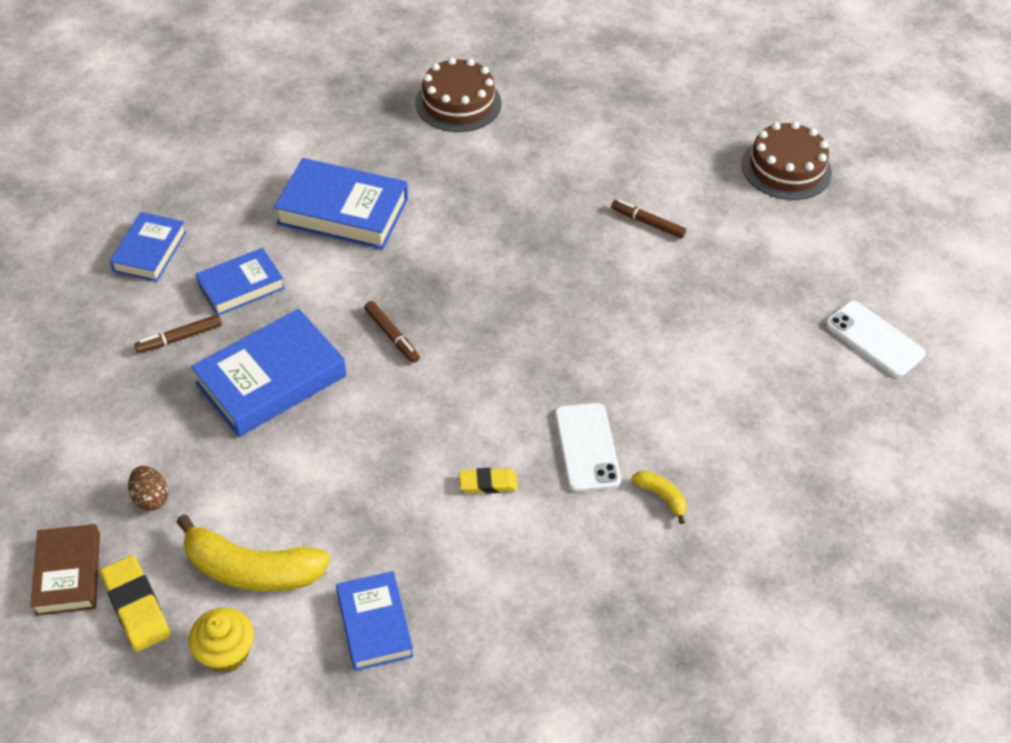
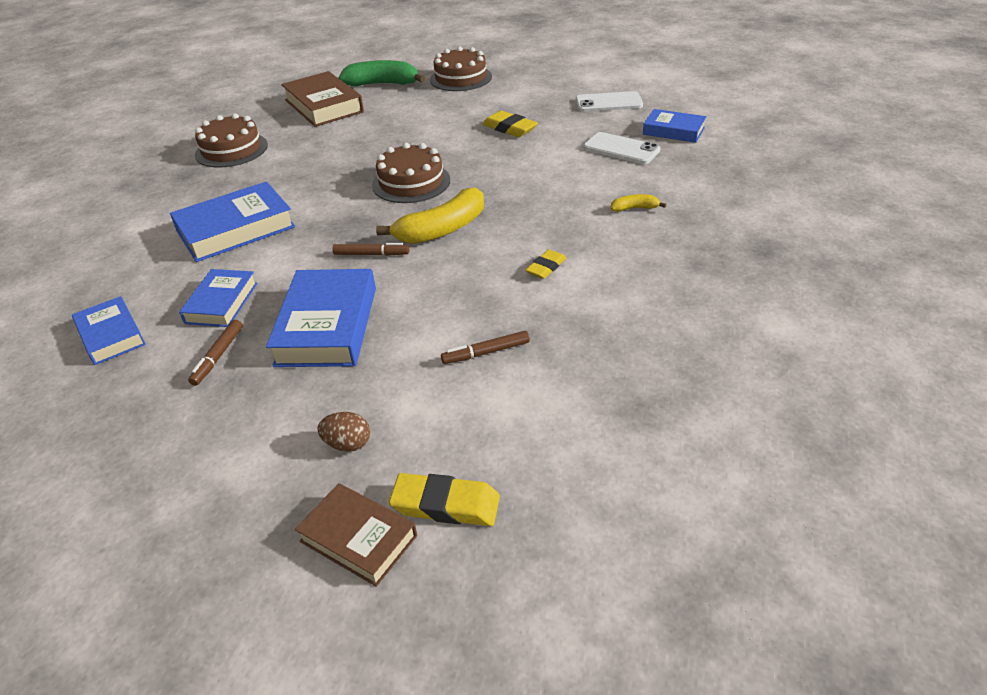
camera: 45 degrees left, 10 degrees down
(226, 652) = (551, 466): yellow cupcake -> none
(252, 569) = (488, 414): yellow banana -> yellow banana (442, 229)
(374, 624) = (607, 370): blue book -> blue book (673, 131)
(533, 279) = (411, 182): none -> brown cake
(586, 447) = (565, 218): white phone -> white phone (621, 149)
(605, 103) = (323, 106): none -> brown book
(647, 223) = (431, 130): brown marker -> brown marker (486, 352)
(700, 114) = (382, 84): none -> green banana
(719, 287) = (510, 128): none -> yellow eraser

